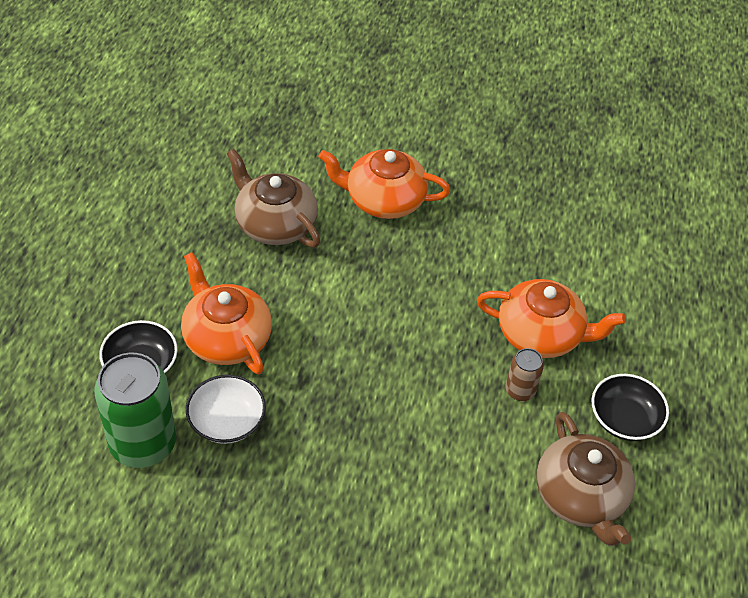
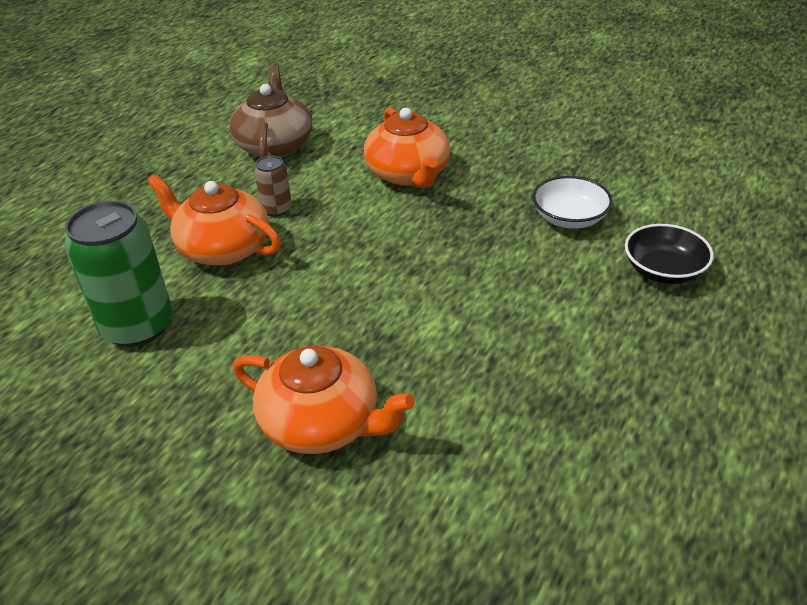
camera: 160 degrees left, 10 degrees down
(143, 443) = (651, 212): green can -> green can (137, 326)
(226, 338) = (567, 284): orange teapot -> orange teapot (408, 174)
(274, 224) = (491, 409): brown teapot -> none
(624, 419) = (198, 181): black bowl -> none

